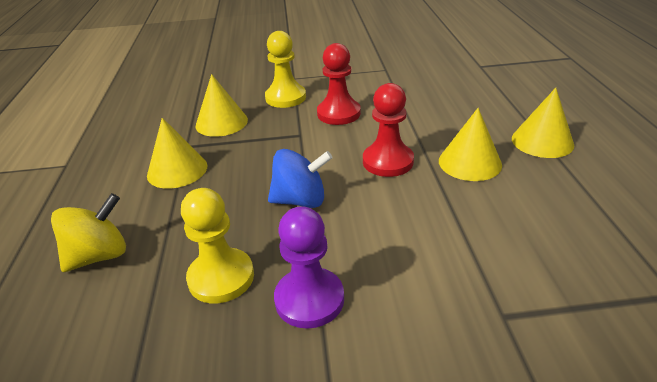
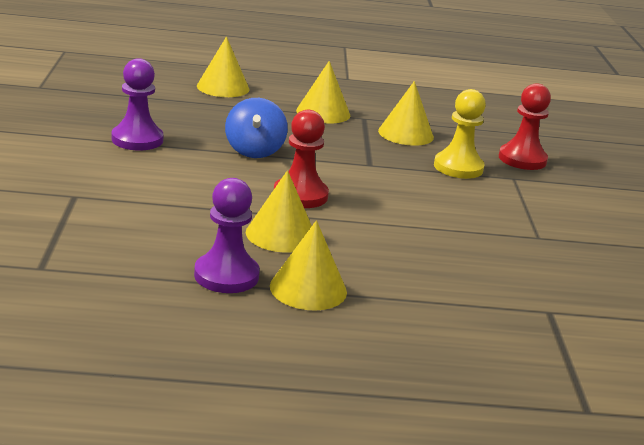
camera: 90 degrees right, 10 degrees down
(99, 255) = (223, 87): yellow spinning top -> yellow cone
(221, 277) = (177, 118): yellow pawn -> none
(338, 113) = (411, 188): red pawn -> red pawn (522, 159)
(563, 179) = (226, 275): none -> purple pawn

